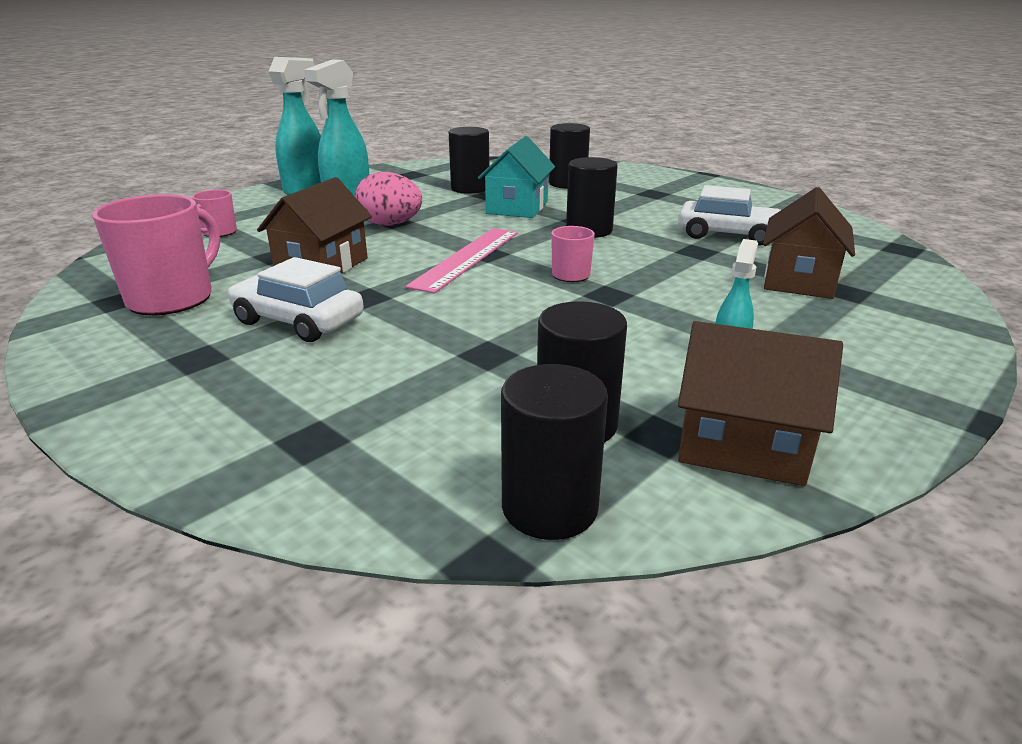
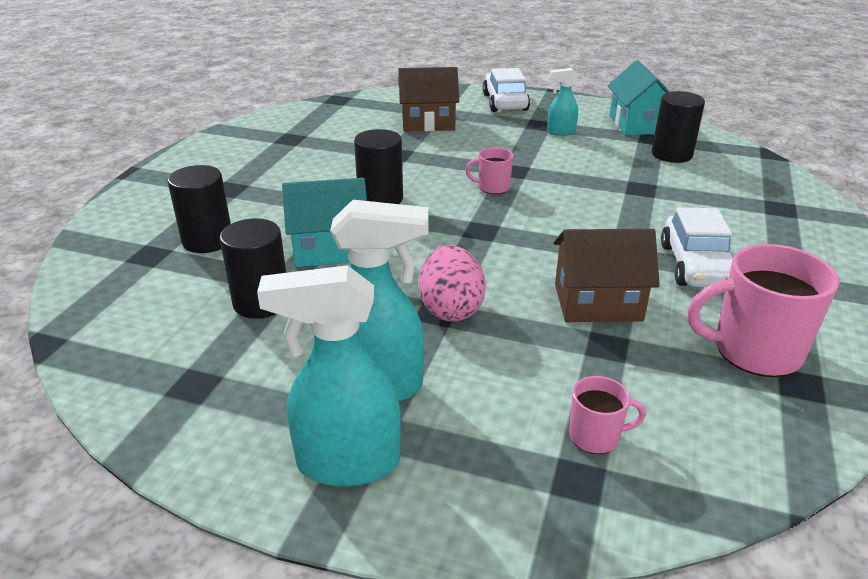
camera: 115 degrees left, 5 degrees up
(466, 258) = (503, 236): pink ruler -> none
(549, 507) = (730, 150): black cylinder -> none
(728, 235) = (348, 147): white car -> white car (505, 102)
(742, 445) = (637, 124): brown house -> turquoise house

